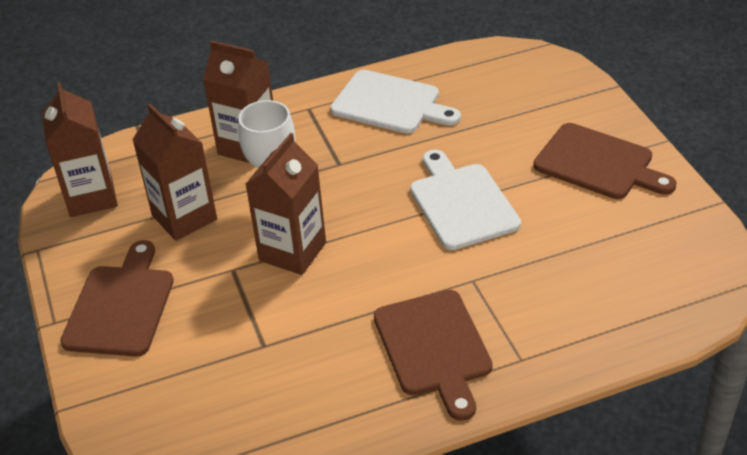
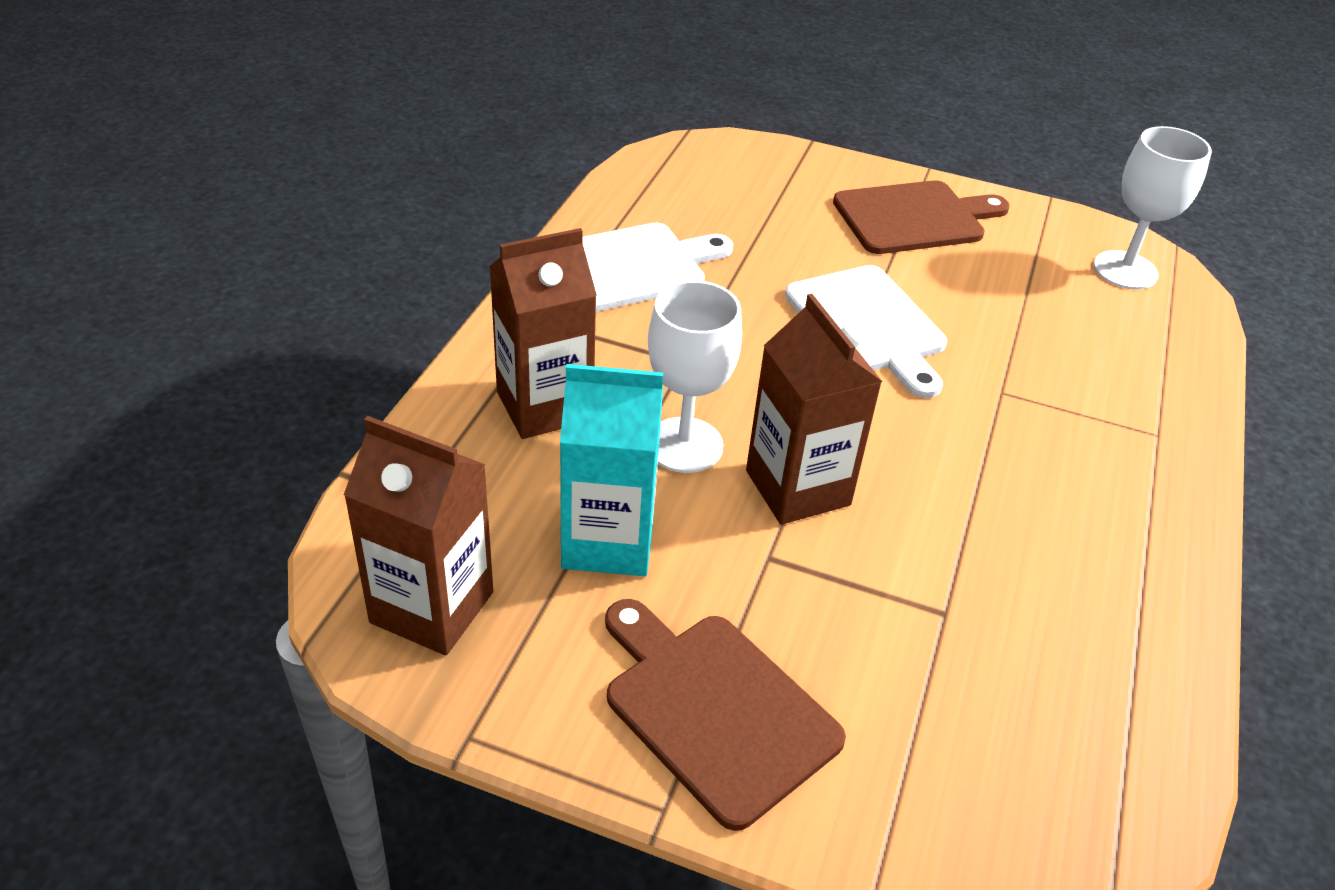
camera: 55 degrees left, 0 degrees up
(184, 217) = (608, 541): brown carton -> turquoise carton
(434, 347) = (1083, 480): brown cutting board -> none
(461, 203) = (868, 325): white cutting board -> white cutting board turned 135 degrees counterclockwise
(684, 271) = (1125, 270): none -> white goblet

